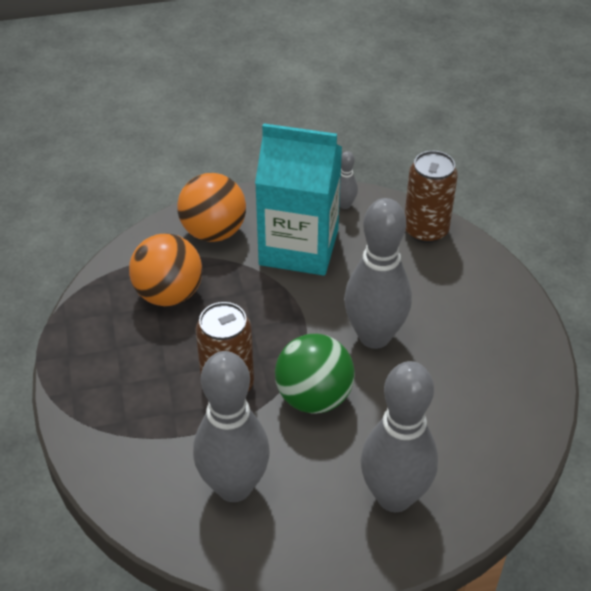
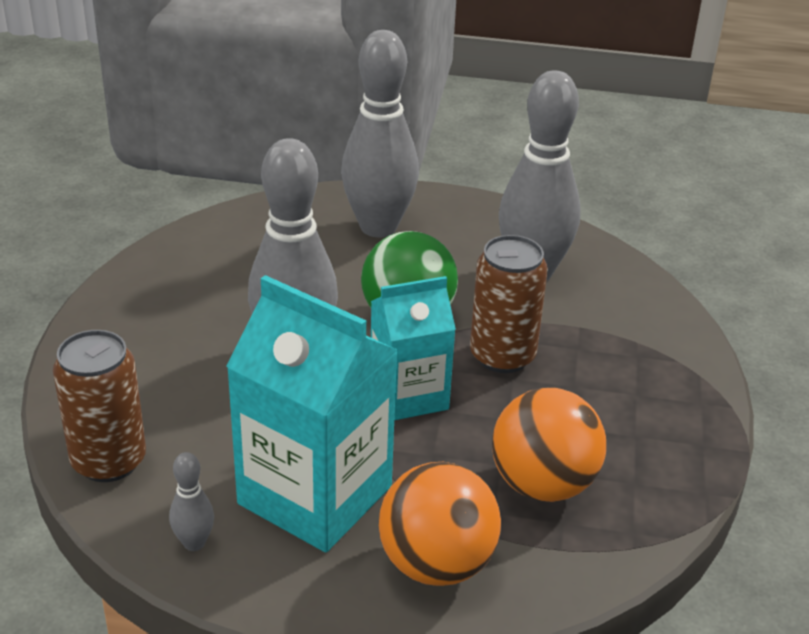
camera: 160 degrees left, 10 degrees down
(279, 329) = (408, 395): none -> turquoise carton

